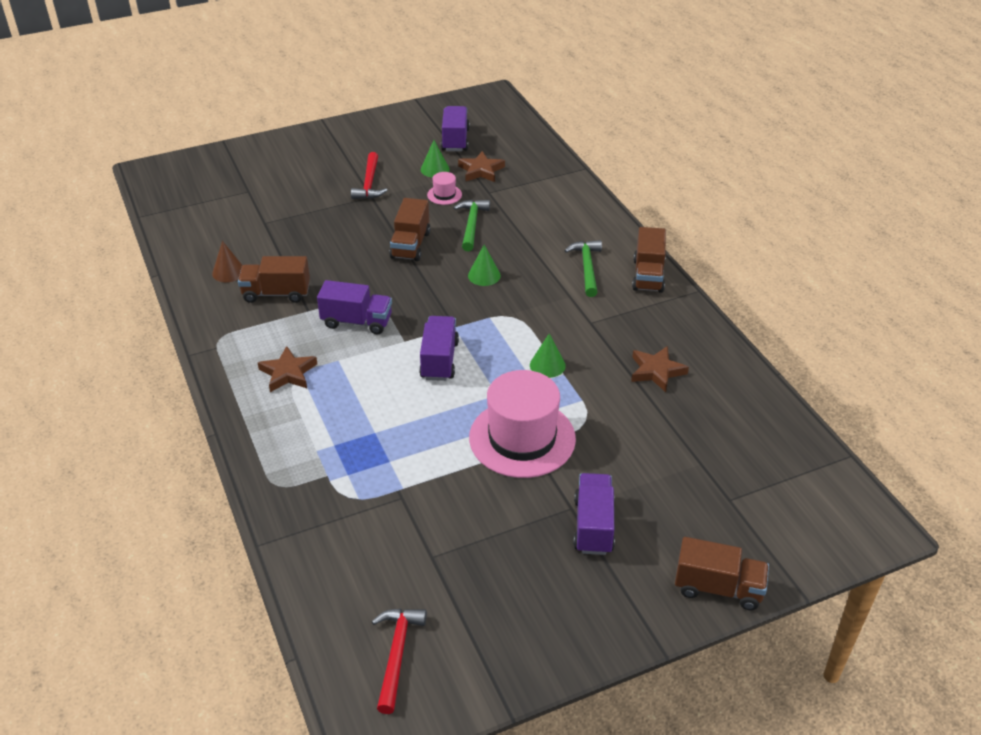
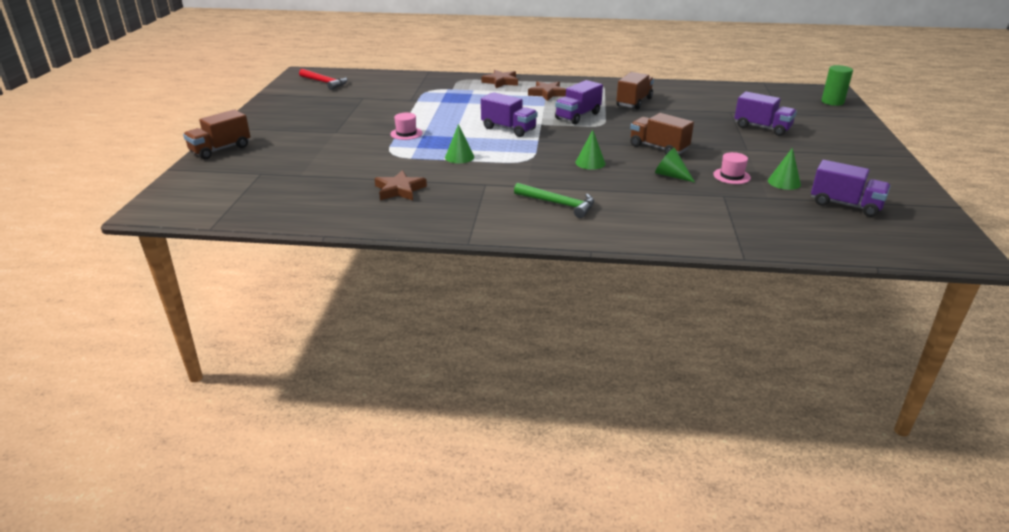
camera: 120 degrees right, 10 degrees down
(188, 167) = (832, 102): none -> green cylinder
(228, 272) = (672, 95): brown cone -> none
(369, 183) = (771, 152): red hammer -> none
(472, 224) = (671, 175): green hammer -> green cone
(481, 170) = (770, 202): brown star -> brown star (501, 82)
(522, 438) = (406, 133): pink hat -> pink hat, size x0.42
(593, 526) = (314, 133): purple truck -> purple truck (762, 128)
(648, 275) = (517, 227): brown truck -> none

